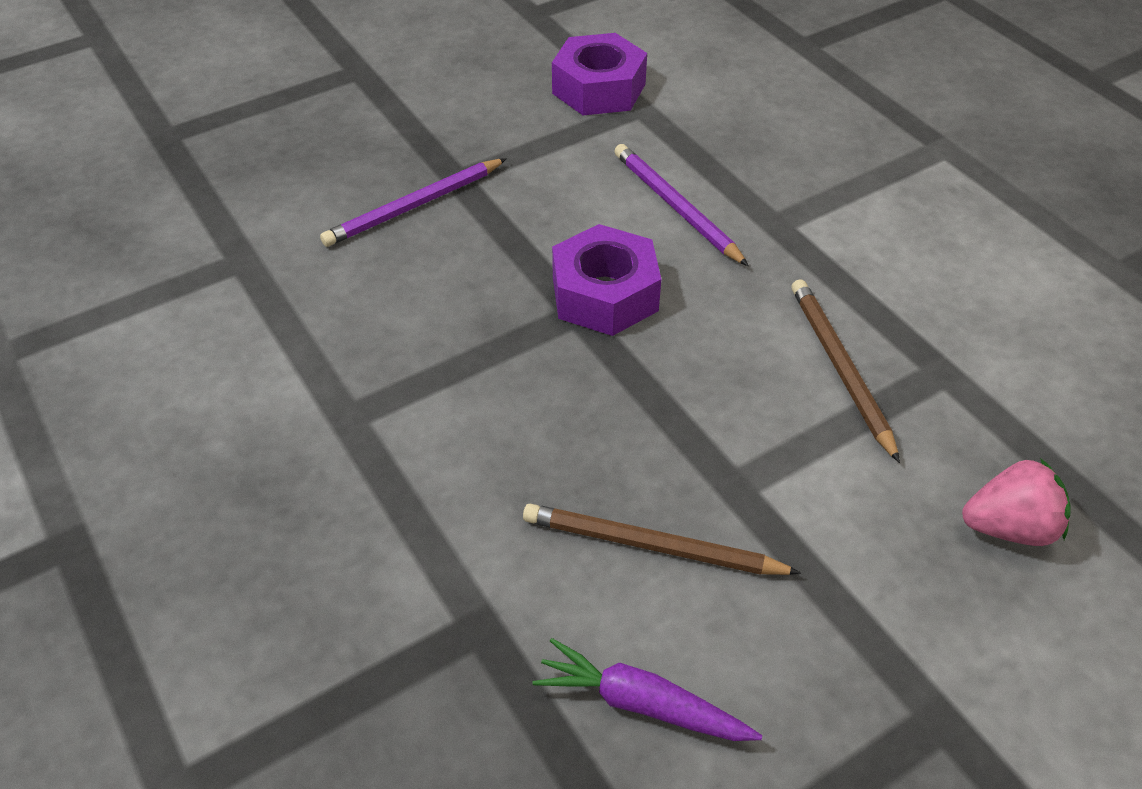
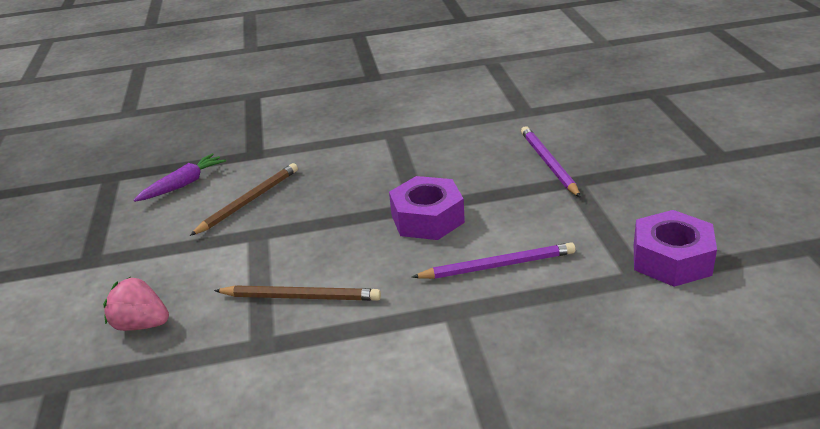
camera: 115 degrees right, 15 degrees down
(1009, 527) = (141, 324): pink strawberry -> pink strawberry turned 90 degrees clockwise

